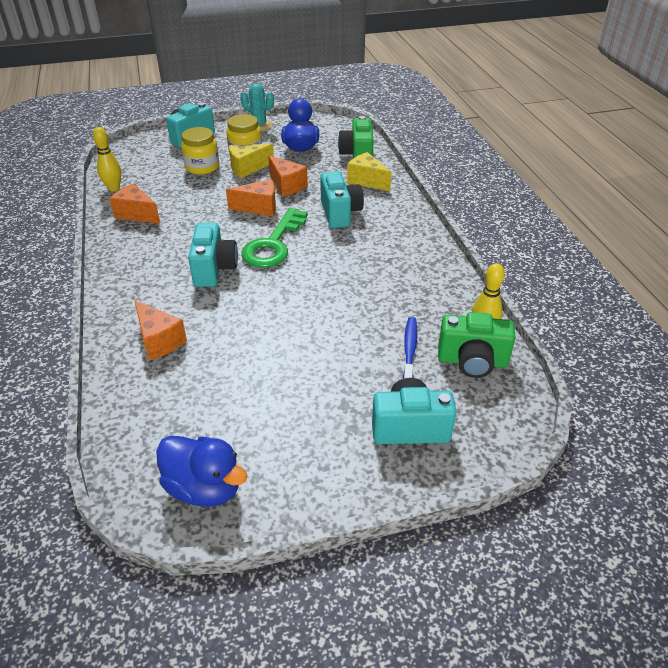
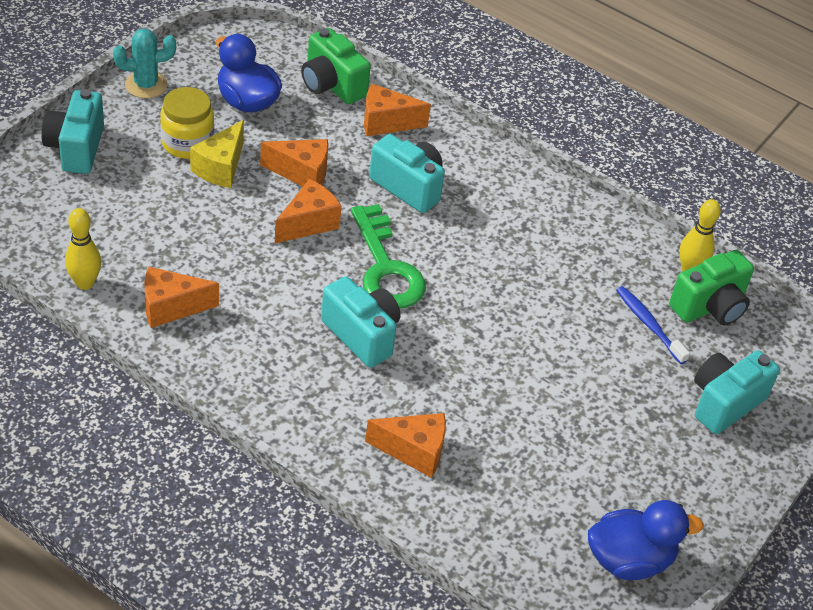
camera: 45 degrees left, 5 degrees up
(202, 167) = (159, 192): yellow jar -> none
(367, 181) = (386, 123): yellow cheese -> orange cheese

